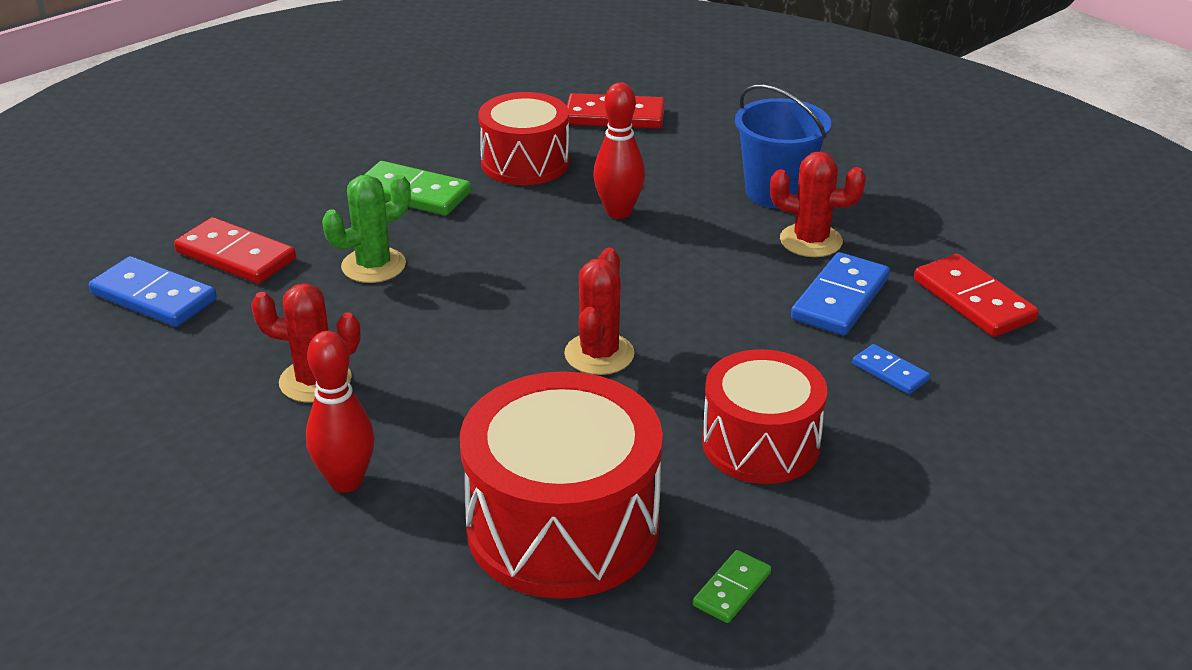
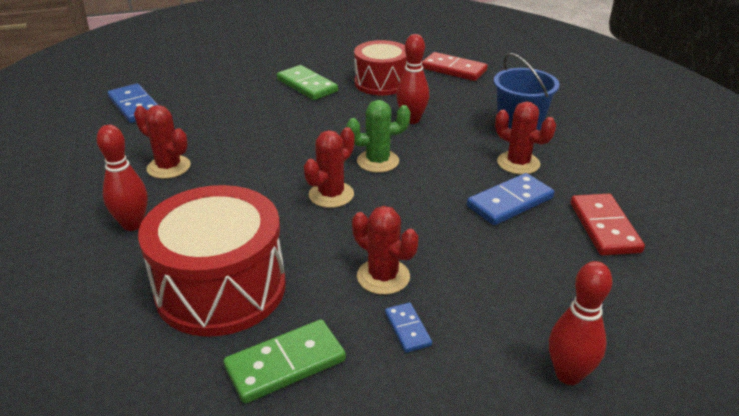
camera: 25 degrees right, 0 degrees up
(235, 256) = (191, 96): red domino -> none
(373, 266) = (253, 117): green cactus -> green cactus (378, 161)
(732, 589) = (285, 364): green domino -> green domino, size x1.80
(761, 444) = (383, 277): red drum -> red cactus
(890, 372) = (507, 257): blue domino -> blue domino (407, 329)
(1054, 488) = (568, 374): none -> red bowling pin

